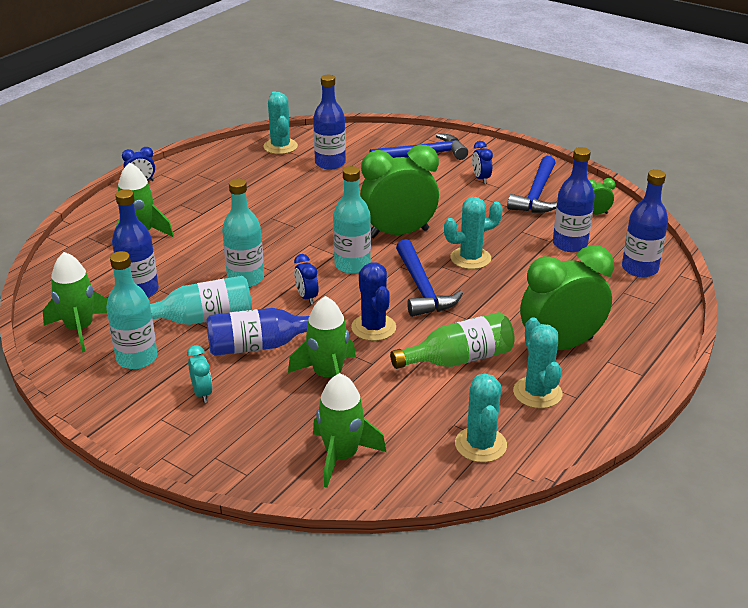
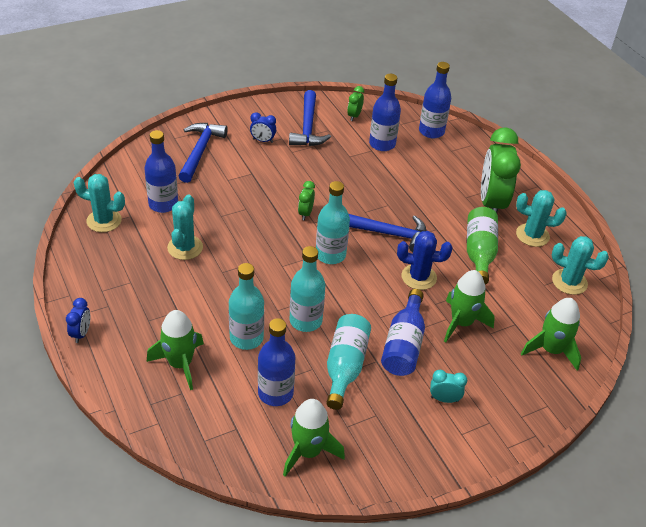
camera: 65 degrees left, 10 degrees up
(137, 358) = (375, 425): turquoise bottle -> turquoise bottle (246, 338)
(307, 297) = (357, 296): blue clock -> none
(398, 233) = (305, 213): green clock -> green clock, size x0.43
(470, 258) = (366, 194): turquoise cactus -> turquoise cactus (185, 247)
(536, 194) = (308, 127): blue hammer -> blue hammer turned 45 degrees clockwise

